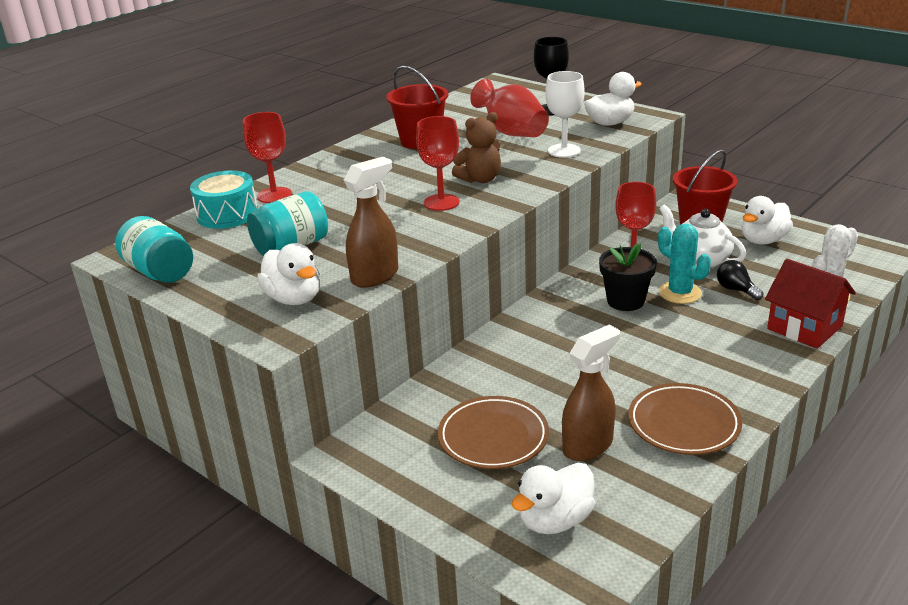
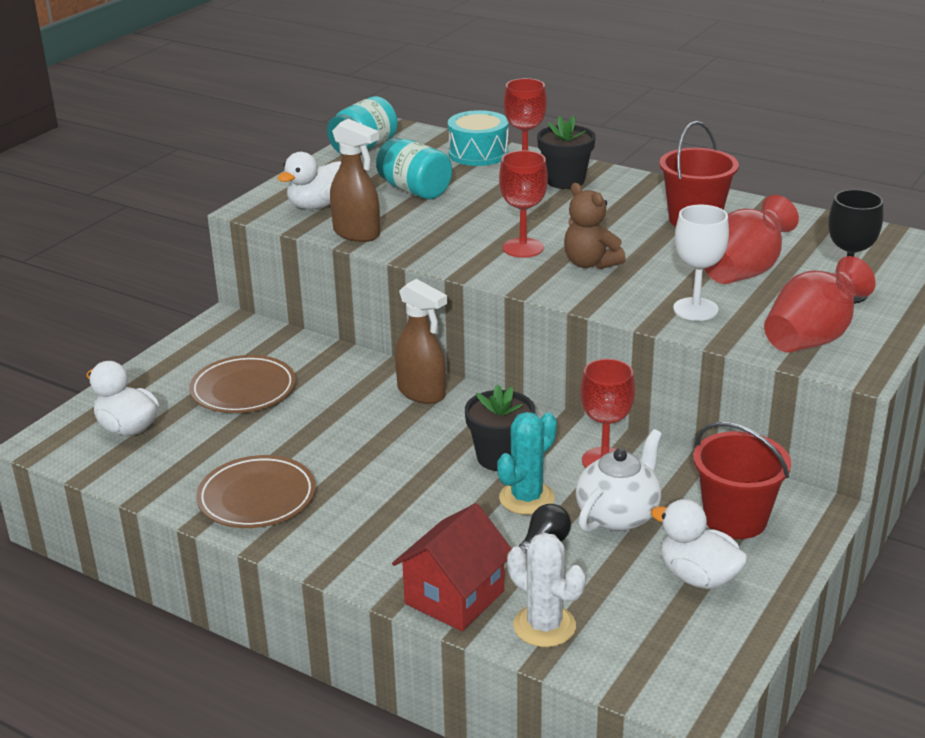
camera: 80 degrees right, 0 degrees up
(318, 180) = (565, 181): none -> black flower pot
(588, 446) = (226, 441): brown spray bottle -> brown spray bottle (422, 393)
(610, 123) = (812, 338): white duck -> red vase

